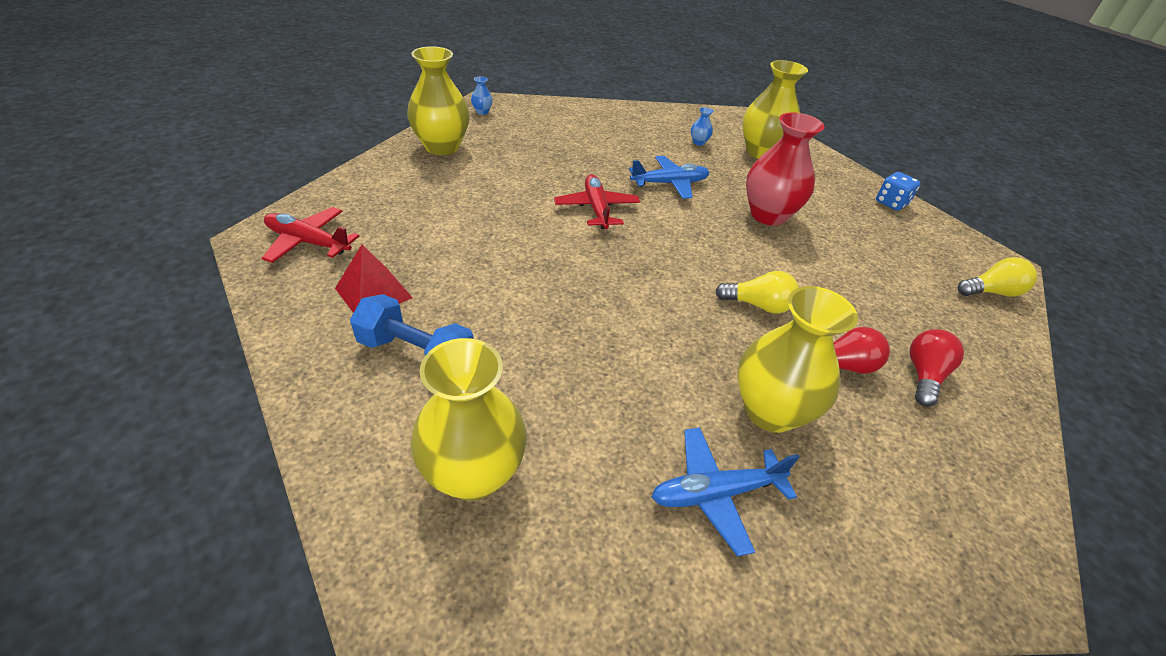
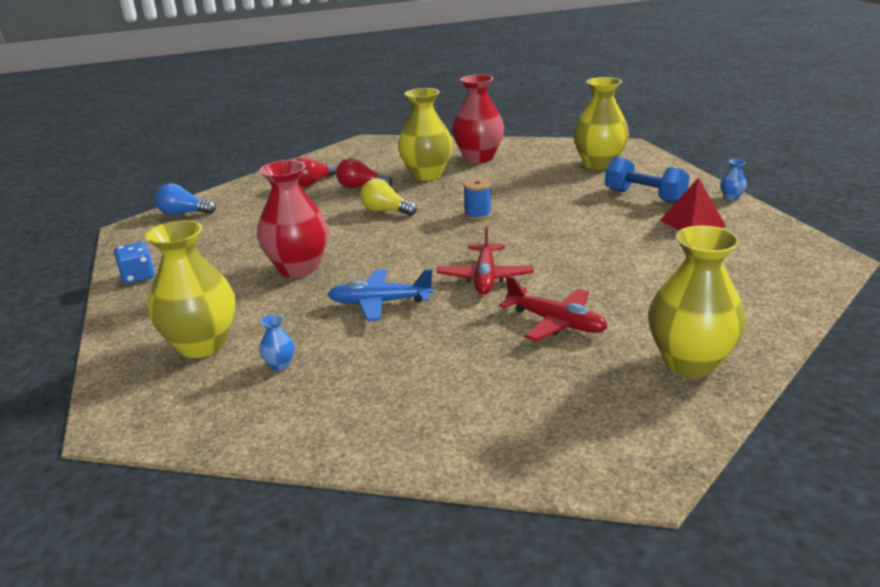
camera: 160 degrees left, 15 degrees down
(308, 242) = (778, 255): red plane -> red plane (556, 322)
(482, 112) = (641, 444): blue vase -> blue vase (731, 197)
(640, 302) = (478, 214): none -> blue spool
(715, 493) = (478, 158): blue plane -> red vase
(991, 292) = (184, 213): yellow light bulb -> blue light bulb

